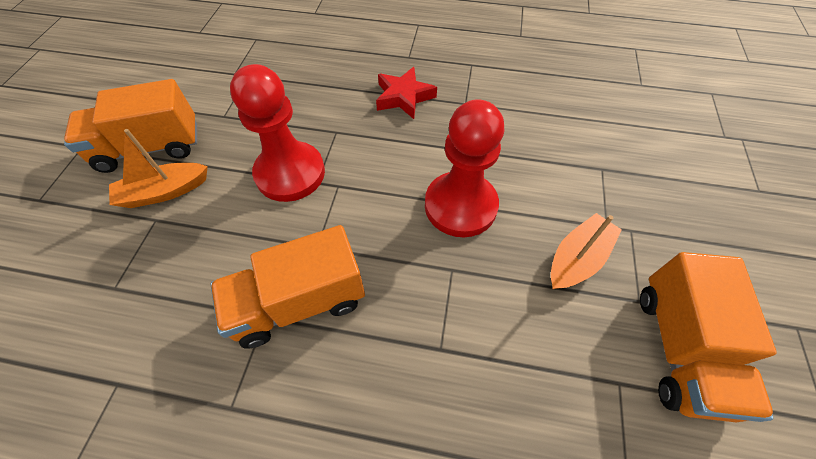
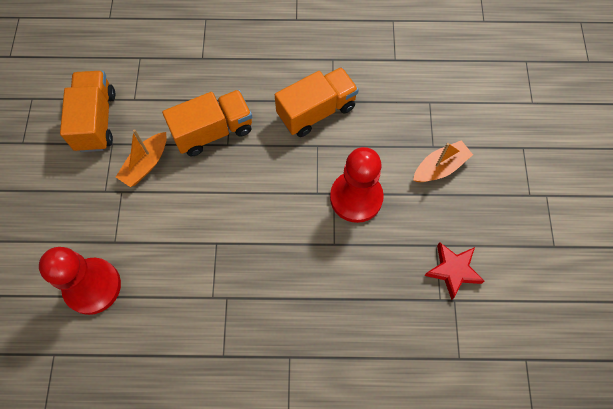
camera: 170 degrees right, 10 degrees up
(150, 148) = (475, 202): orange truck -> orange truck (213, 131)
(404, 97) = (284, 296): red star -> red star (453, 270)
(460, 206) = (224, 191): red pawn -> red pawn (92, 286)

